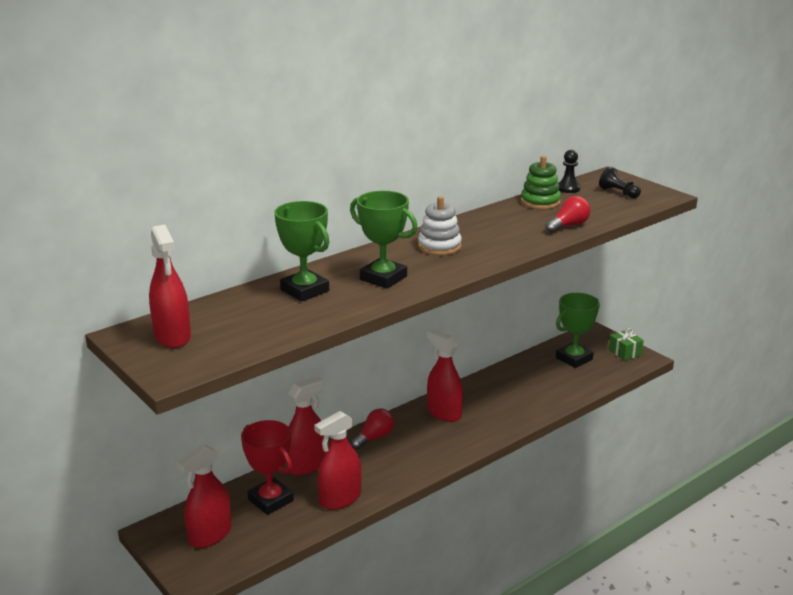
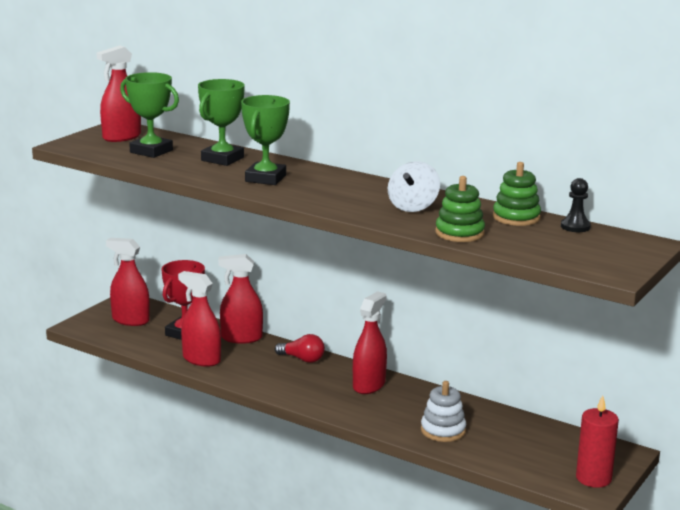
camera: 70 degrees right, 5 degrees down
(306, 465) = (241, 338): red spray bottle -> red spray bottle turned 150 degrees clockwise
(439, 246) = (352, 189): white stacking toy -> white stacking toy (443, 430)
(498, 231) = (413, 207): none -> white spinning top
(568, 226) = (459, 233): red light bulb -> green stacking toy
(574, 358) = (545, 445): green trophy -> green trophy (151, 151)
(618, 193) = (593, 250): black pawn -> none
(625, 352) = (593, 478): green gift -> red candle

